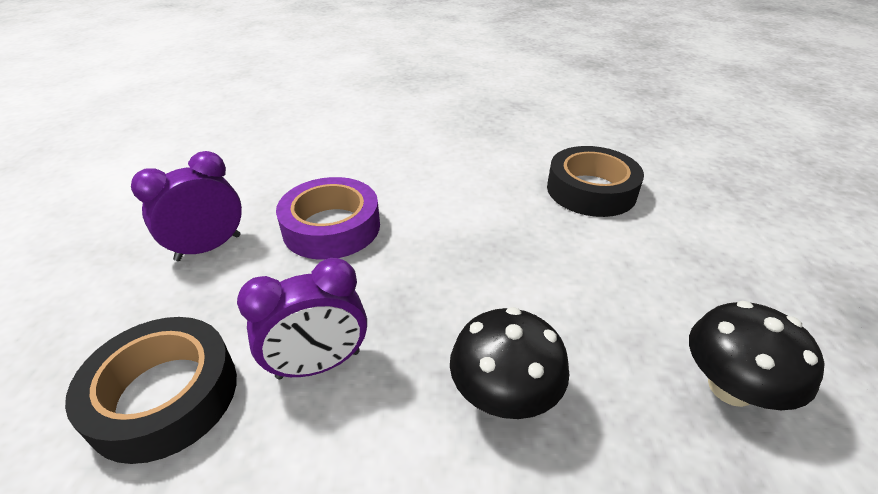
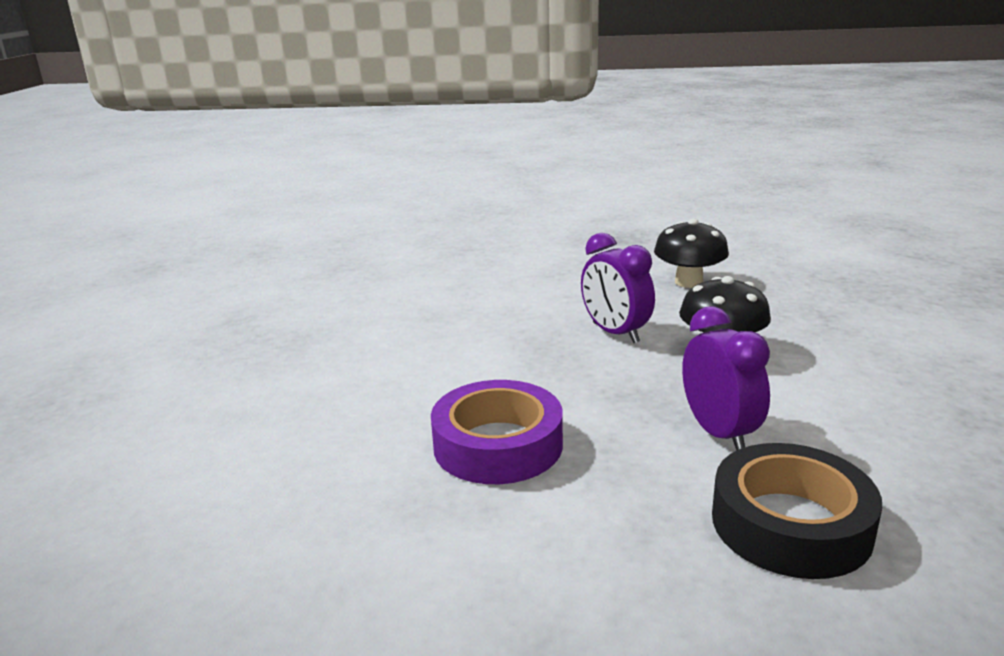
camera: 85 degrees left, 15 degrees down
(208, 248) = (535, 548): purple clock -> purple clock (615, 333)
(591, 190) = (455, 298): black tape -> none

